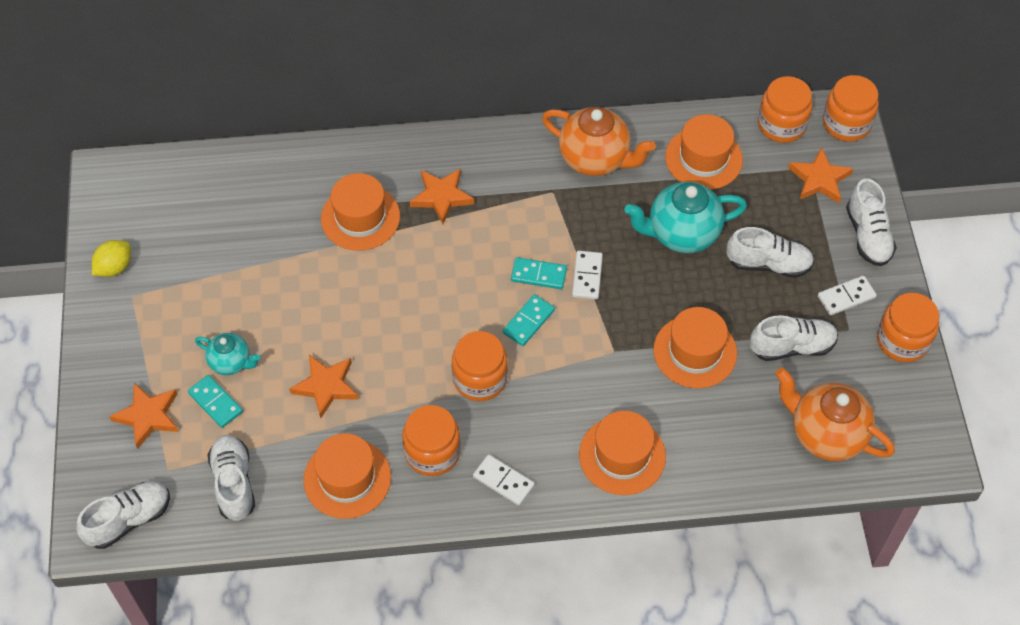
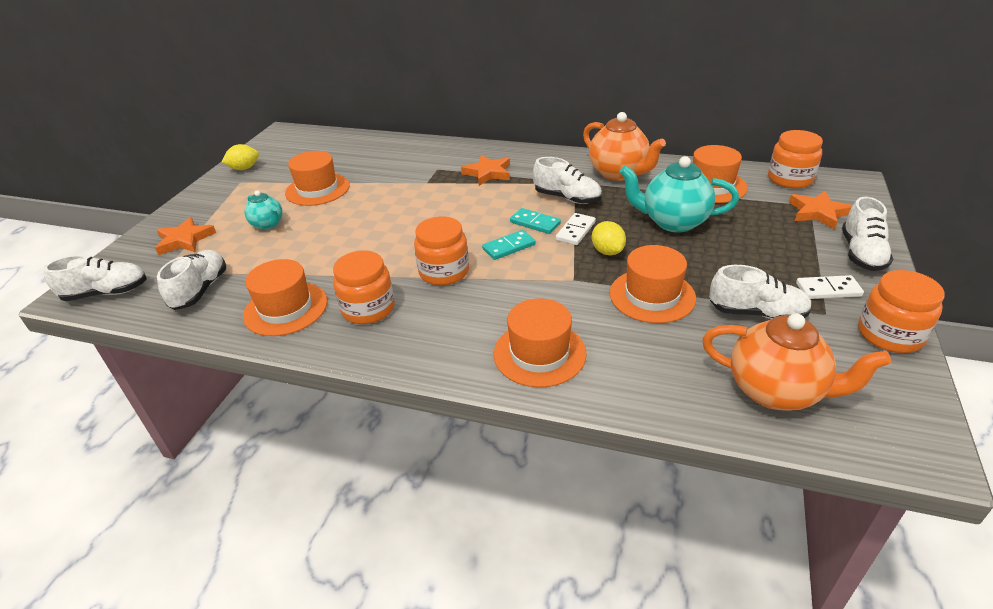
camera: 25 degrees right, 20 degrees down
(215, 402) = (236, 242): turquoise domino -> none
(326, 386) = (321, 251): orange star -> none
(360, 217) = (422, 173): orange hat -> orange hat (317, 189)
(503, 481) = (414, 344): white domino -> none
(631, 300) = (607, 251): none -> yellow lemon
(768, 264) = (750, 253): white shoe -> white shoe (567, 198)
(825, 434) = (776, 391): orange teapot -> orange teapot turned 150 degrees clockwise
(846, 123) = (853, 187): orange jar -> none

